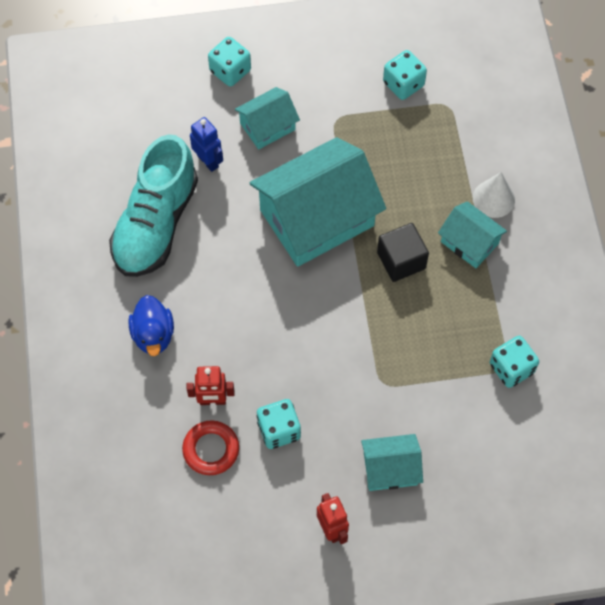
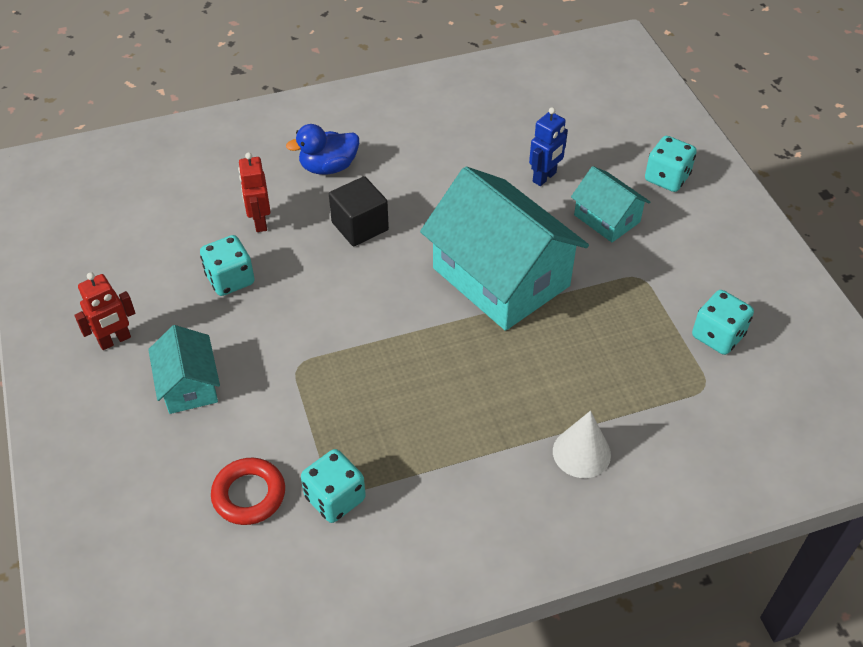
camera: 80 degrees right, 15 degrees down
(156, 223) = (457, 150): turquoise shoe -> none
(211, 449) = (204, 228): red ring -> red ring (249, 494)
(401, 260) = (464, 363): black cube -> black cube (360, 226)
(469, 242) = (508, 432): turquoise house -> none

